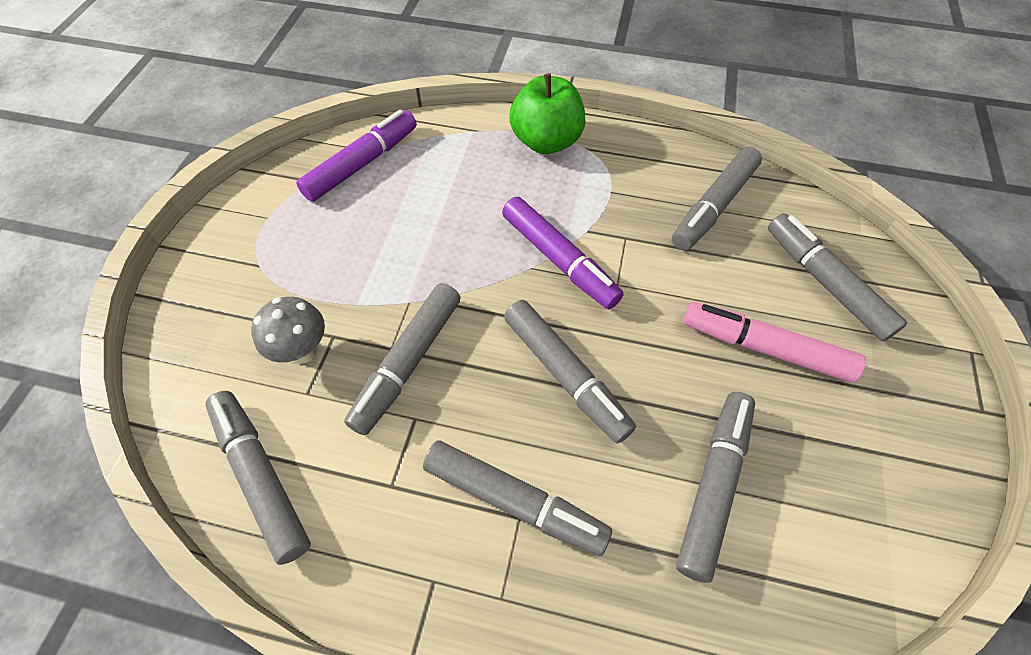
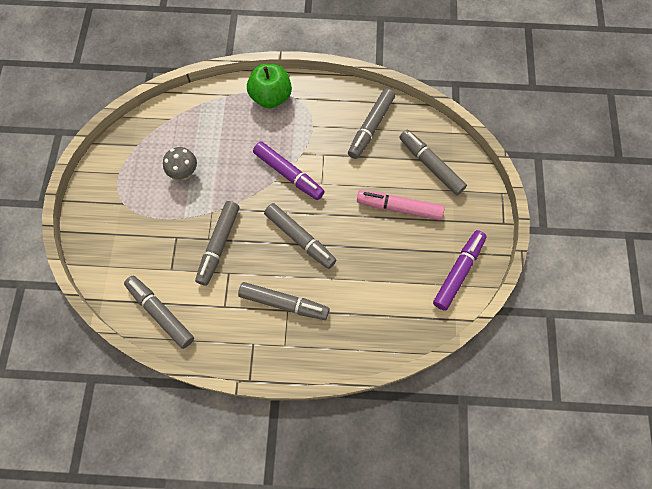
camera: 10 degrees left, 10 degrees up
(303, 351) = (162, 248): grey mushroom -> grey mushroom (184, 173)
(361, 164) = (164, 129): purple marker -> purple marker (458, 272)
(712, 486) = (375, 281): grey marker -> none

